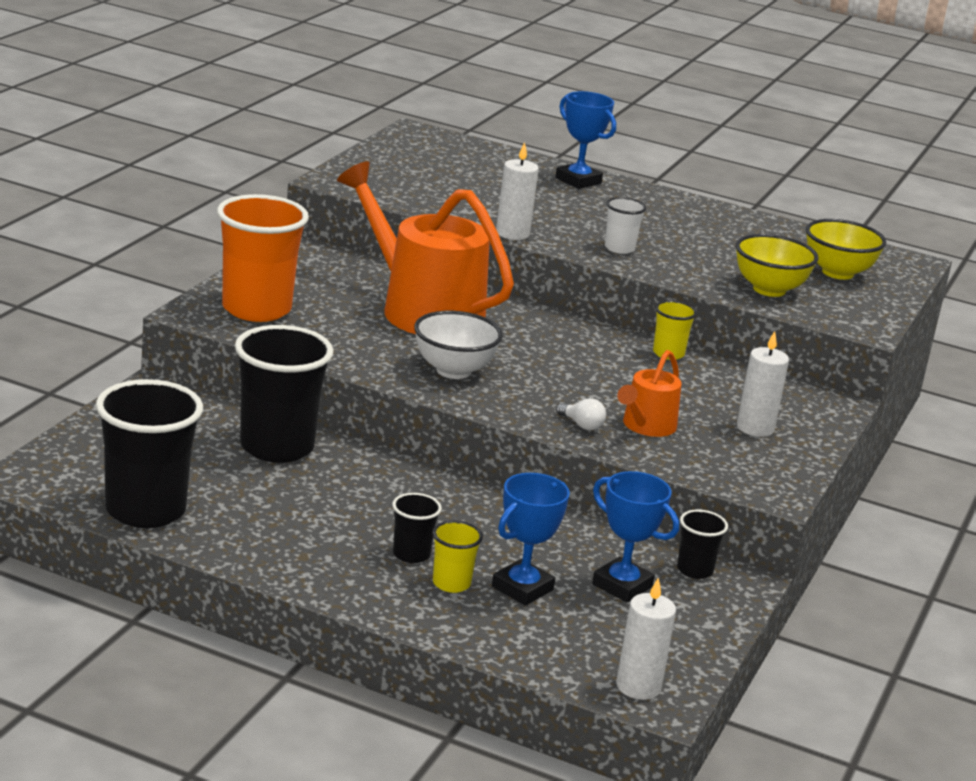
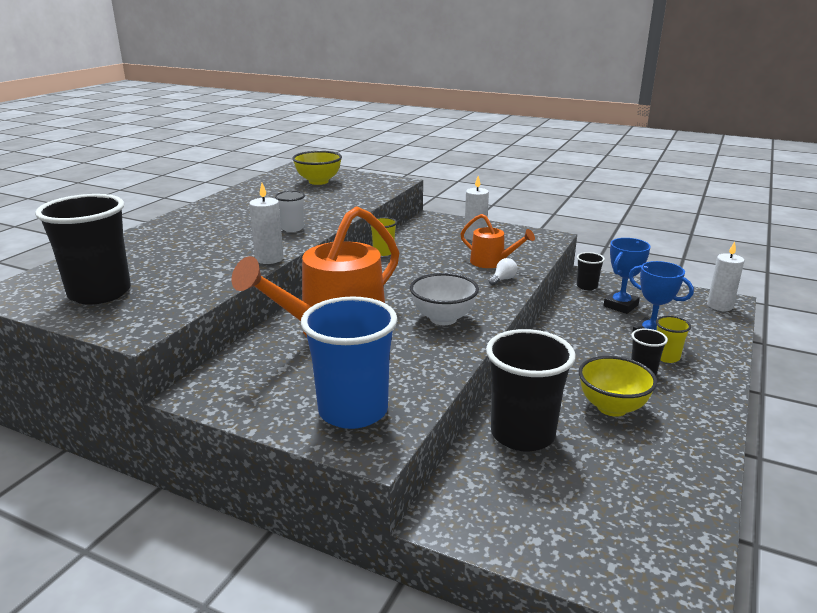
camera: 85 degrees left, 0 degrees up
(145, 510) = (679, 503): black cup -> black cup (99, 293)
(256, 309) = (353, 411): orange cup -> blue cup
(578, 181) = (153, 236): blue trophy -> none
(769, 289) = (350, 196): yellow bowl -> yellow bowl (612, 407)

